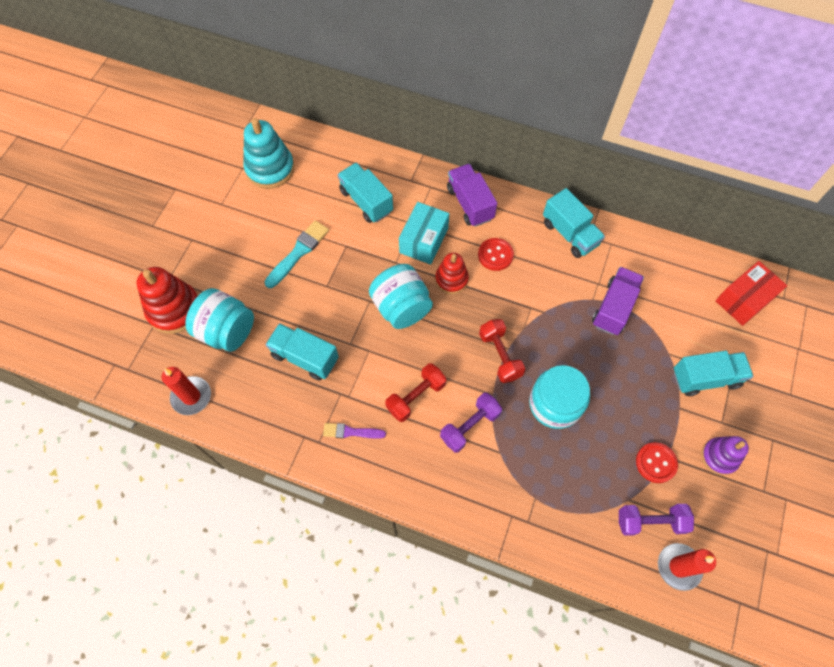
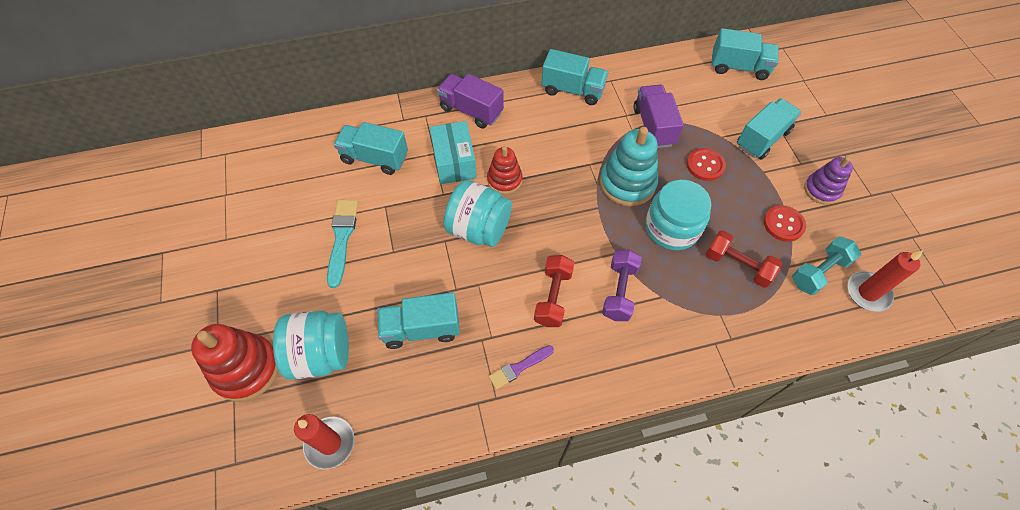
camera: 35 degrees left, 5 degrees down
(270, 169) = (255, 180): turquoise stacking toy -> turquoise stacking toy (627, 183)
(495, 255) = (526, 139): red button -> red button (705, 165)
(500, 355) = (596, 217): red dumbbell -> red dumbbell (737, 265)
(650, 521) = (819, 272): purple dumbbell -> turquoise dumbbell
(744, 300) = (739, 67): red box -> turquoise truck

